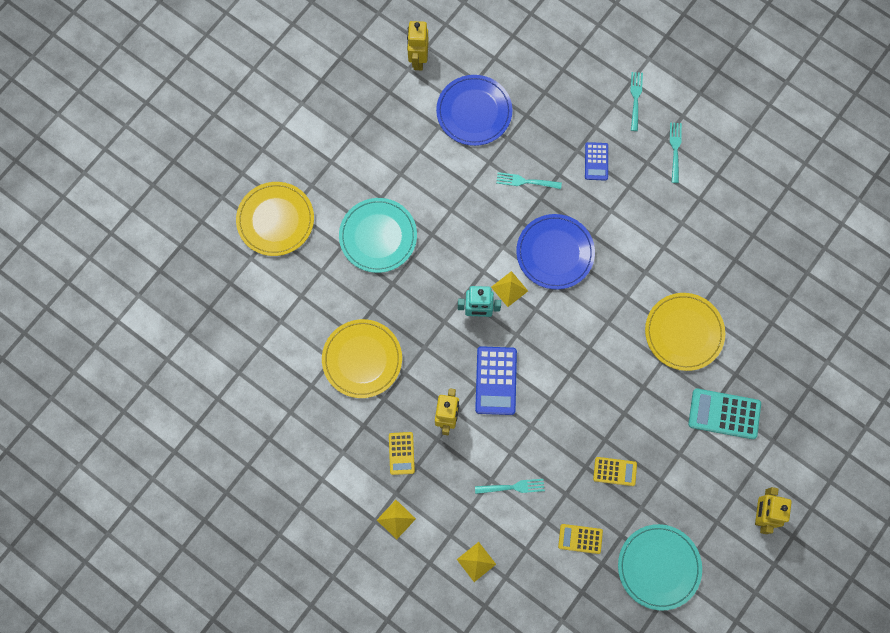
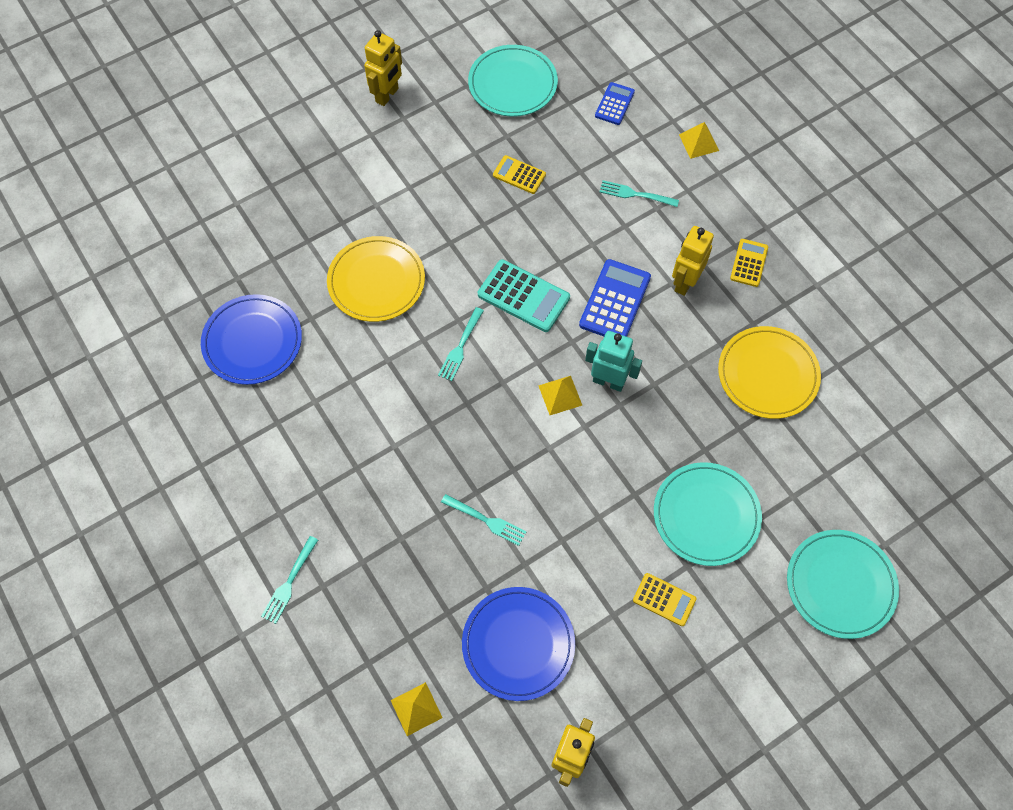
camera: 160 degrees left, 10 degrees down
(275, 220) = (840, 585): yellow plate -> turquoise plate
(396, 519) = (773, 204): yellow pyramid -> yellow pyramid (416, 709)
(555, 253) = (486, 418): blue plate -> blue plate (252, 341)
(580, 538) = (582, 129): yellow calculator -> yellow calculator (664, 599)
(596, 161) = (383, 514): blue calculator -> blue calculator (614, 104)
(675, 150) = (274, 493): turquoise fork -> turquoise fork (461, 346)
(724, 414) = (375, 190): turquoise calculator -> turquoise calculator (523, 296)

